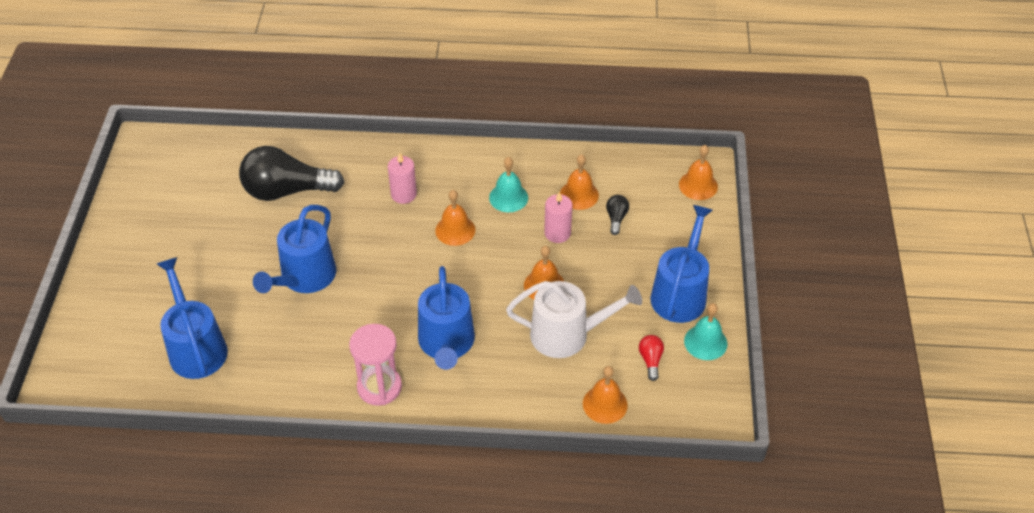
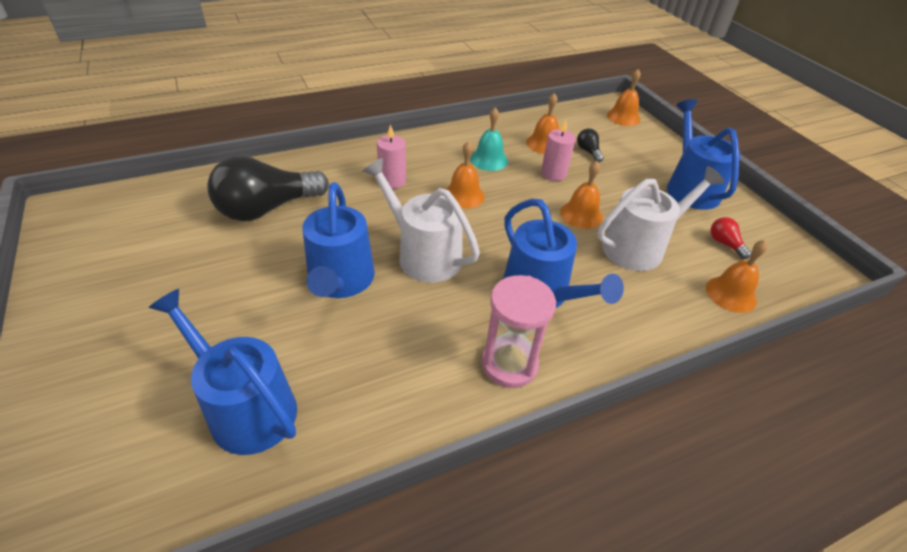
camera: 30 degrees left, 5 degrees down
(380, 277) = (424, 255): none -> white watering can
(705, 342) = (747, 216): turquoise bell -> none

